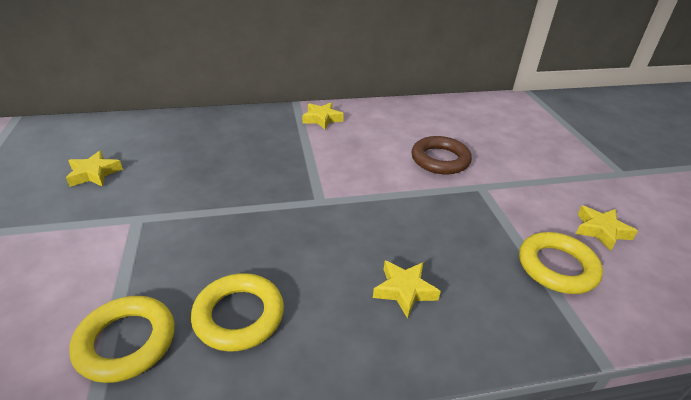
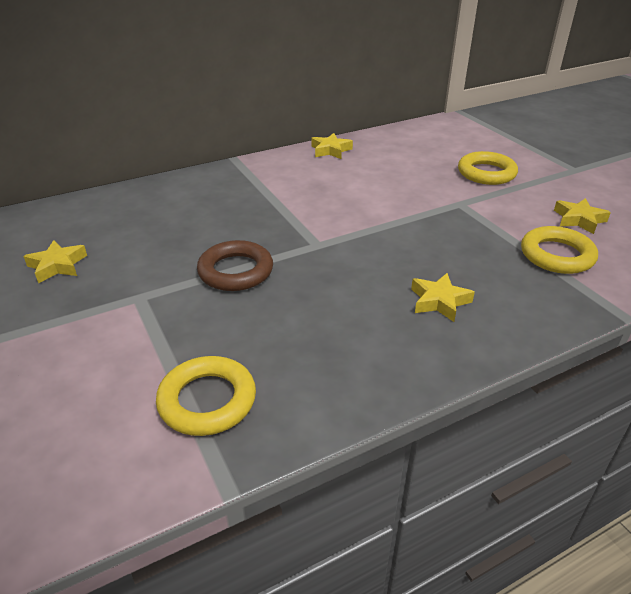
camera: 15 degrees left, 0 degrees up
(239, 315) = (301, 355): yellow ring -> yellow ring (486, 173)
(322, 119) = (272, 170): yellow star -> yellow star (330, 150)
(440, 159) = (410, 187): brown ring -> brown ring (235, 271)

